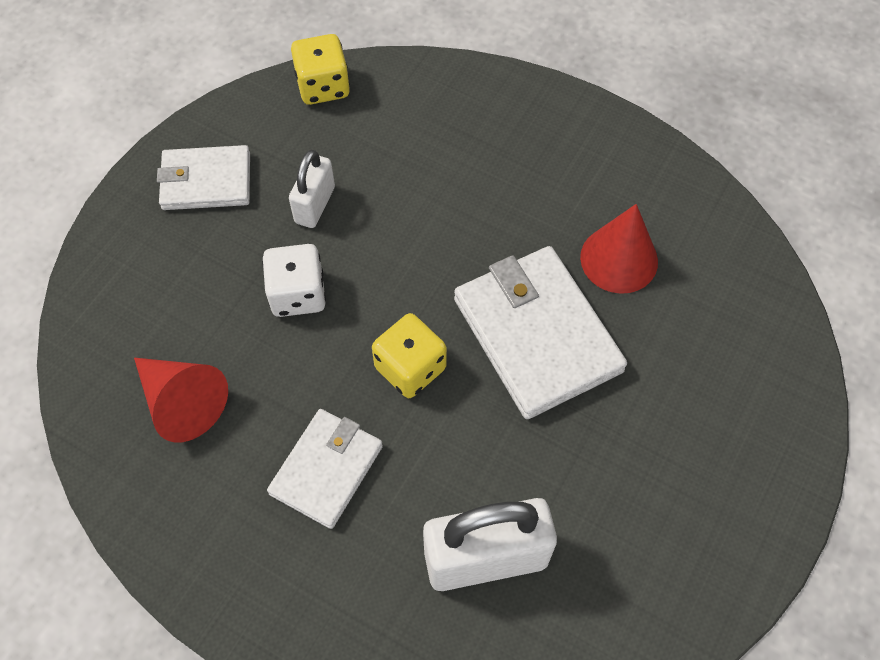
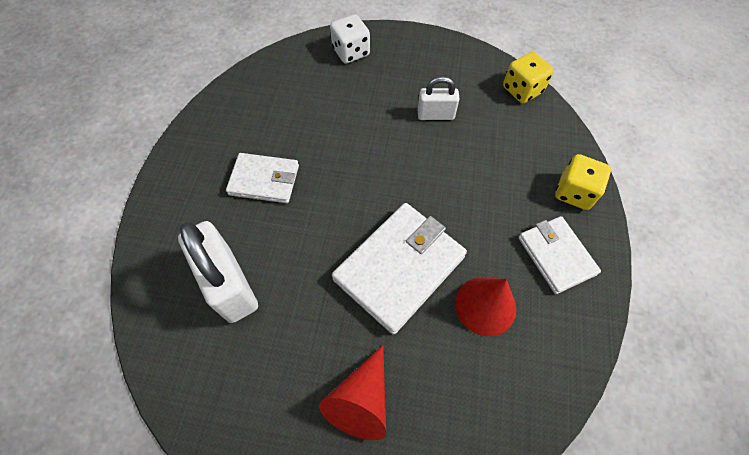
camera: 70 degrees right, 0 degrees up
(182, 402) = (283, 100): red cone -> red cone (361, 400)
(206, 181) = (424, 61): white wallet -> white wallet (556, 255)
(298, 294) = (371, 128): white dice -> white dice (351, 52)
(410, 368) = (345, 201): yellow dice -> yellow dice (574, 192)

